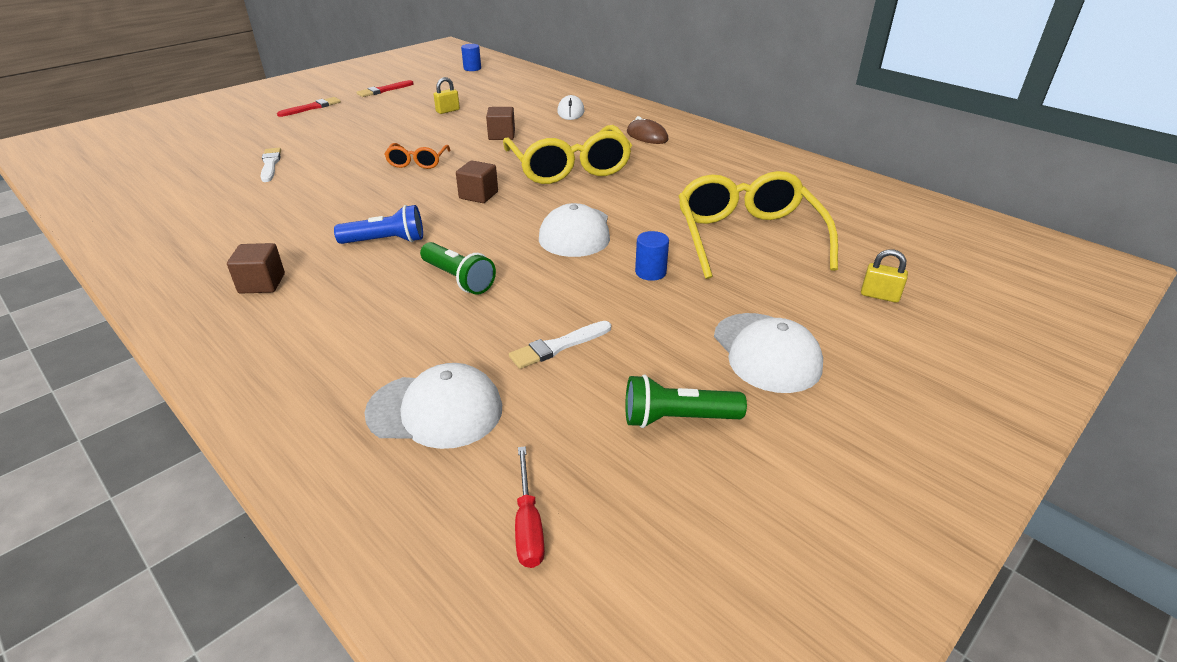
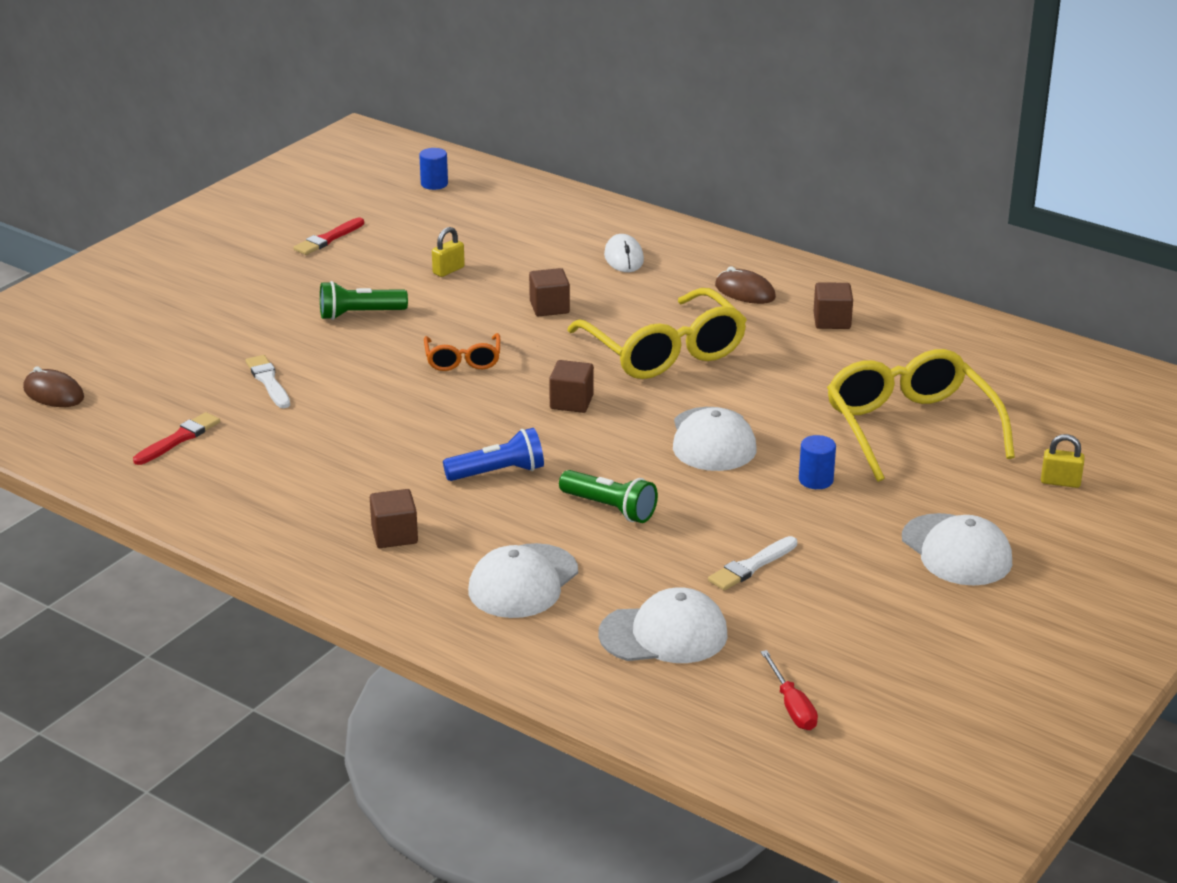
camera: 10 degrees left, 5 degrees down
(119, 160) = (53, 393): none -> brown mouse
(312, 108) = (245, 281): red brush -> red brush (178, 439)
(338, 338) = (523, 582): none -> white cap
(677, 418) = (888, 616): green flashlight -> green flashlight (359, 314)
(705, 158) = (832, 321): none -> brown cube

